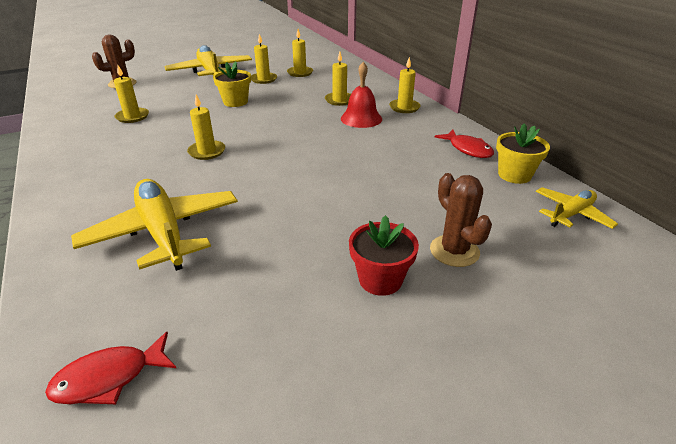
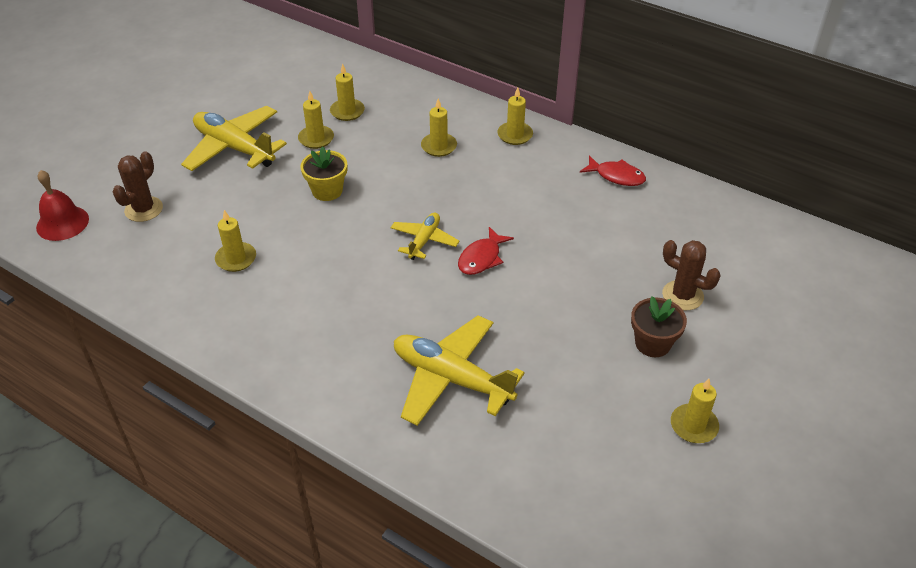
camera: 30 degrees left, 10 degrees up
(109, 378) = (550, 495): red fish -> red fish (481, 258)
(207, 152) = (382, 275): yellow candle -> yellow candle (693, 425)
(361, 118) = (487, 168): red bell -> red bell (62, 223)
(380, 279) = (652, 343): red flower pot -> brown flower pot
(514, 175) = (674, 195): yellow flower pot -> none
(571, 214) = (738, 223): yellow plane -> yellow plane (424, 240)

